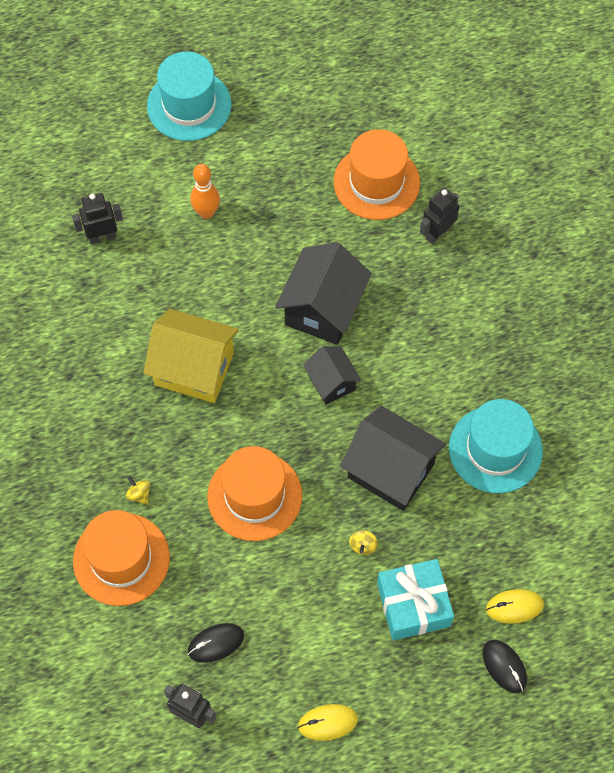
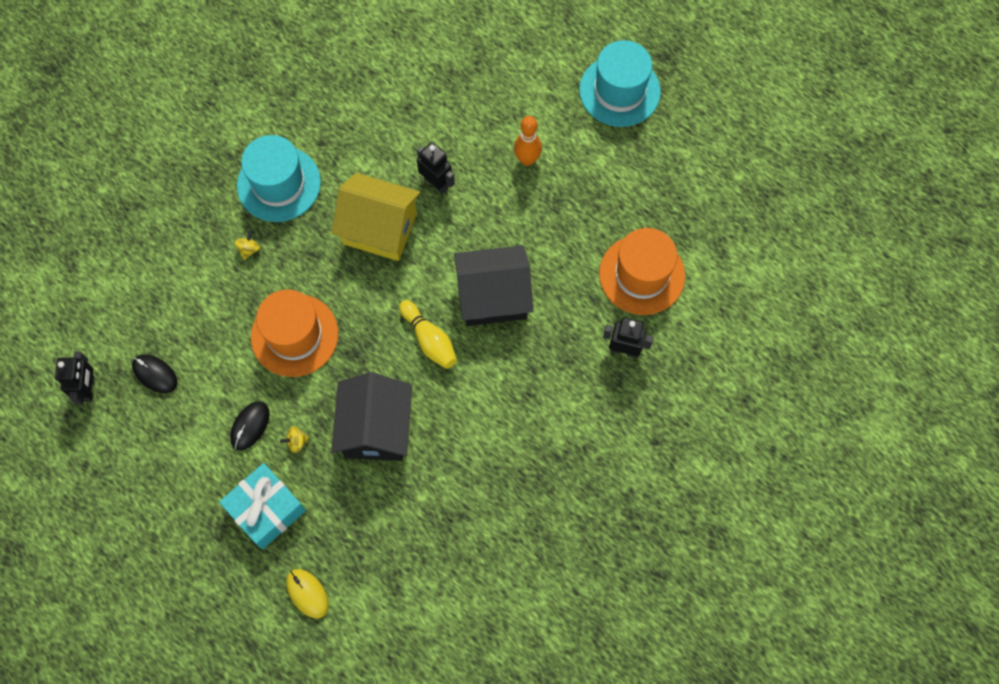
camera: 60 degrees right, 5 degrees up
(102, 237) = (456, 97): black robot -> black robot (436, 183)
(121, 559) = (188, 267): orange hat -> none
(194, 369) = (380, 229): yellow house -> yellow house turned 60 degrees counterclockwise
(328, 723) = (131, 494): yellow mouse -> none
(331, 382) = (429, 340): black house -> yellow bowling pin
(495, 449) = (444, 504): turquoise hat -> turquoise hat (279, 184)
(504, 666) = (250, 612): black mouse -> black mouse (250, 426)

